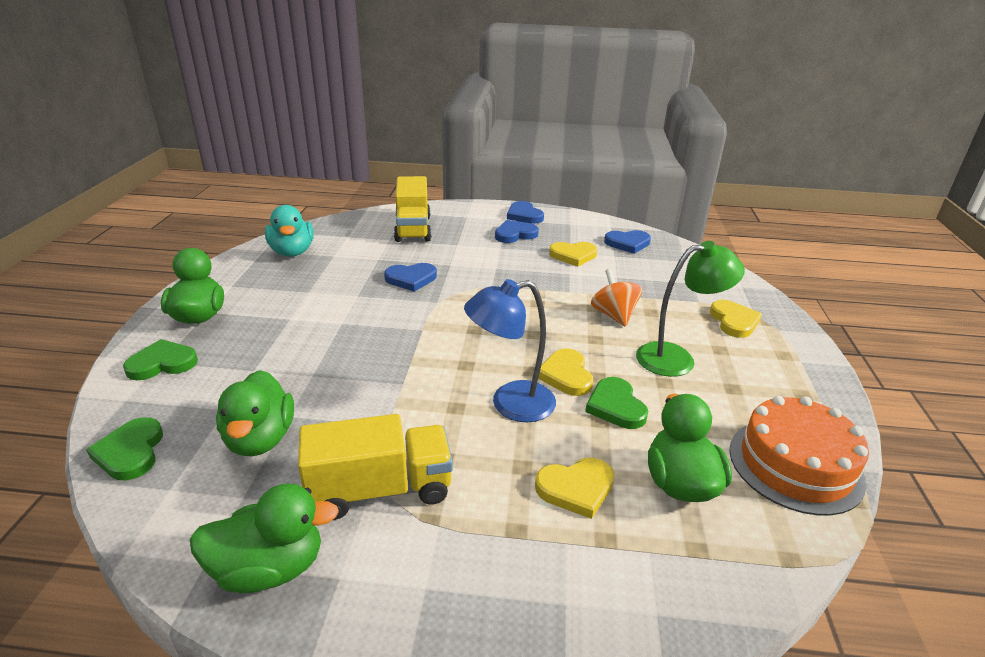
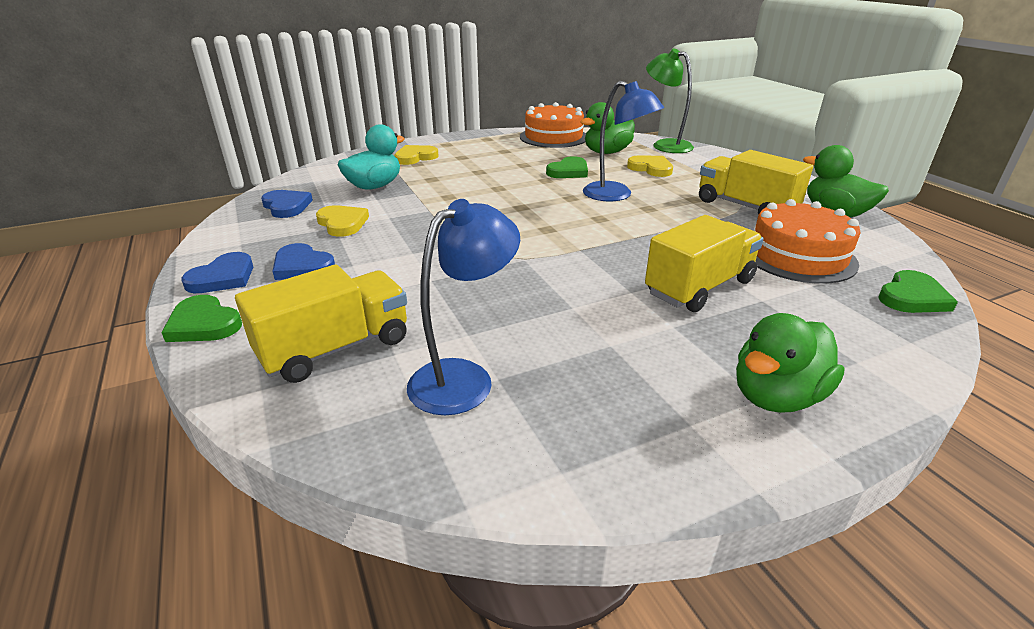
camera: 120 degrees left, 0 degrees up
(162, 363) = (856, 358): green heart -> green heart (203, 324)
(260, 439) = (798, 256): green duck -> orange cake
(292, 252) = (531, 429): turquoise duck -> turquoise duck (374, 186)
(305, 352) = (699, 287): none -> yellow truck
(346, 248) = (464, 378): none -> blue lamp
(411, 279) = (495, 289): blue heart -> none
(566, 375) = (558, 188): yellow heart -> none
(613, 315) = (452, 189): orange spinning top -> none
(676, 358) = (489, 165): green lamp -> green lamp (665, 145)

